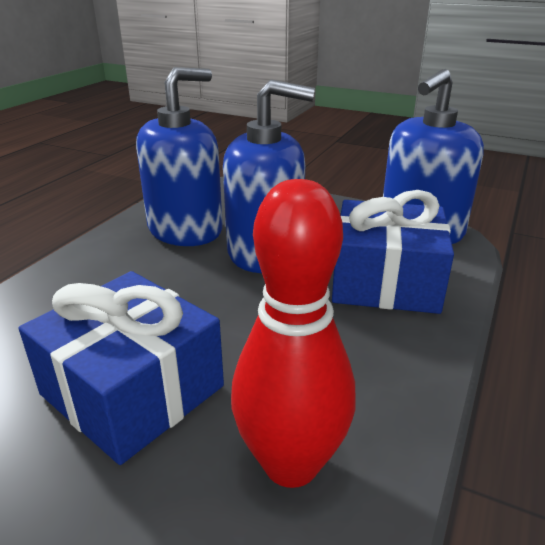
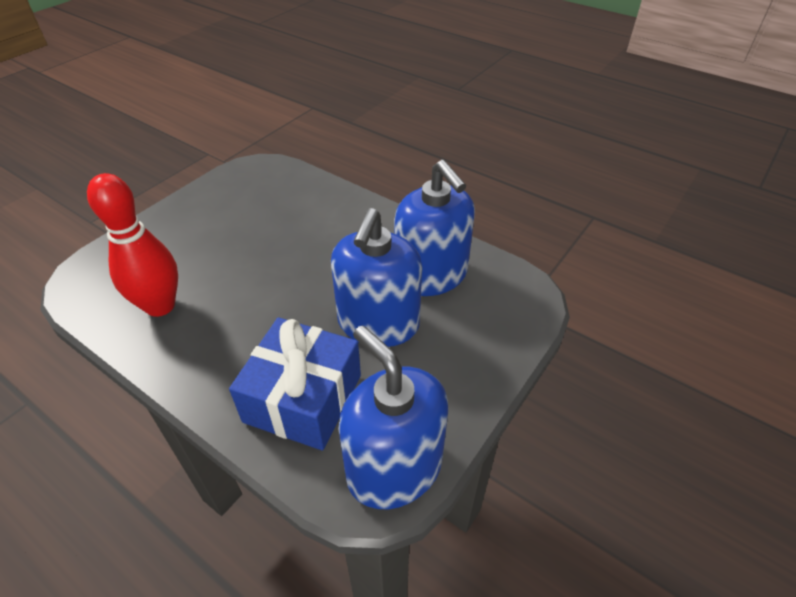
camera: 100 degrees right, 15 degrees up
(133, 390) = (243, 250): blue gift -> none

